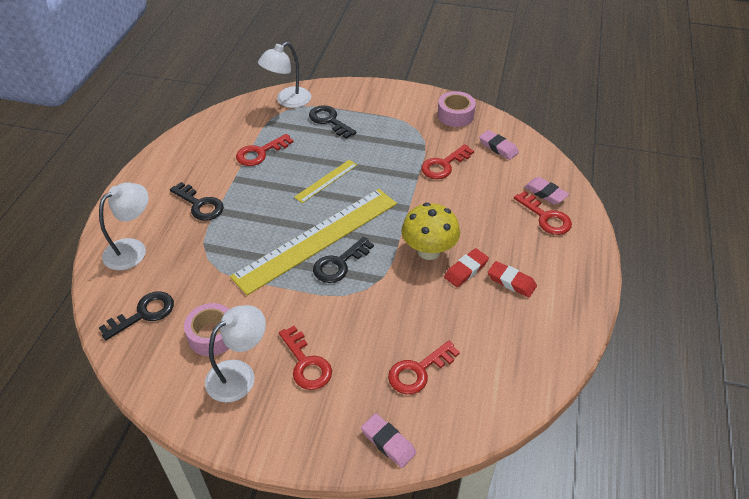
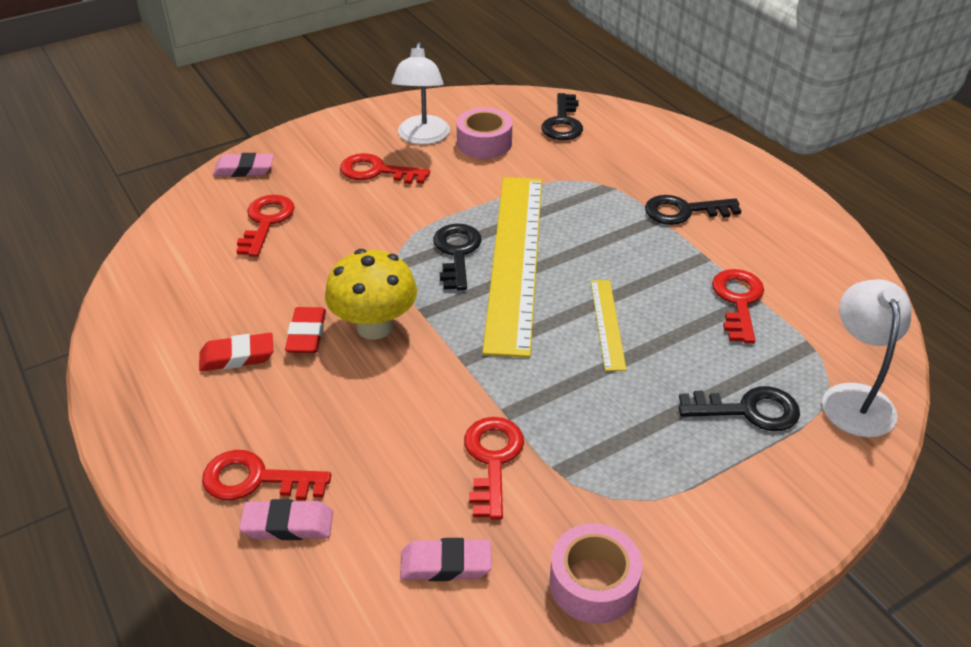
camera: 135 degrees right, 5 degrees down
(132, 249) = (662, 147): white lamp -> none

